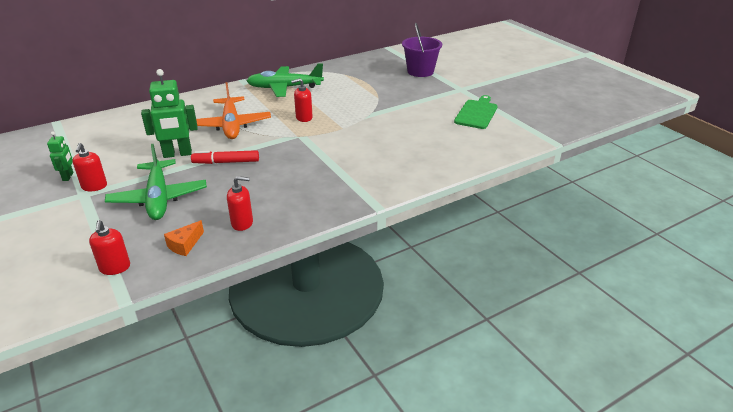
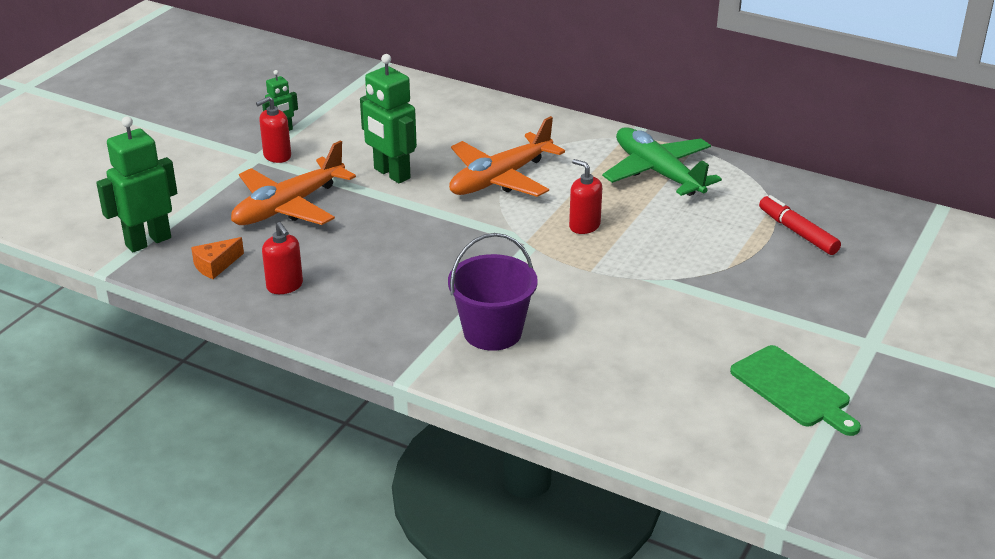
camera: 60 degrees right, 0 degrees up
(115, 268) = (148, 241): red soap dispenser -> green robot
(158, 198) = (288, 206): green plane -> orange plane
(185, 245) = (215, 265): orange cheese -> orange cheese turned 45 degrees counterclockwise
(226, 162) = (405, 216): red marker -> red marker (797, 232)
(420, 71) = (886, 276): purple bucket -> purple bucket (492, 332)
(476, 113) = (793, 389): green cutting board -> green cutting board turned 60 degrees clockwise

